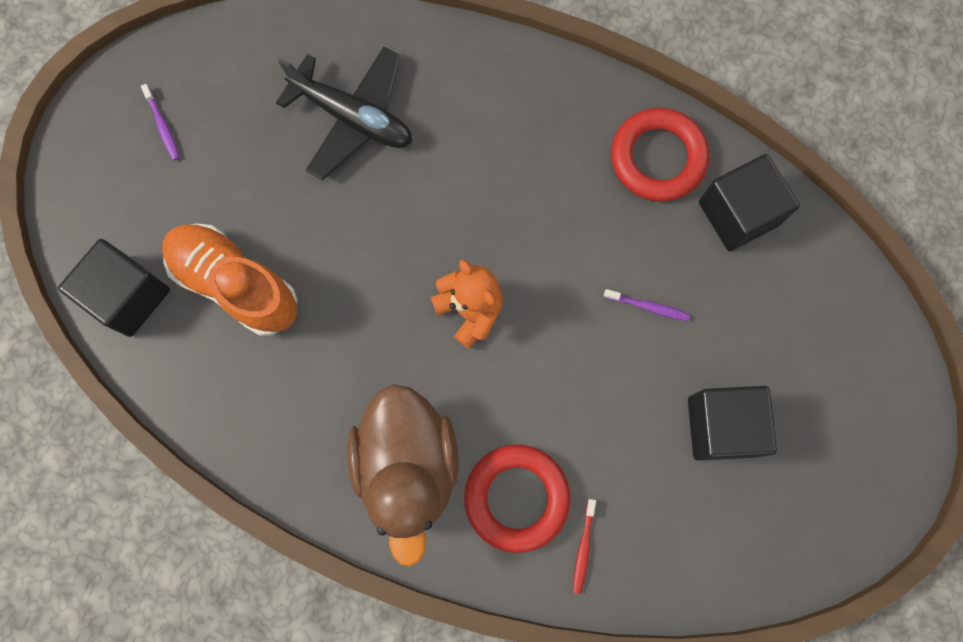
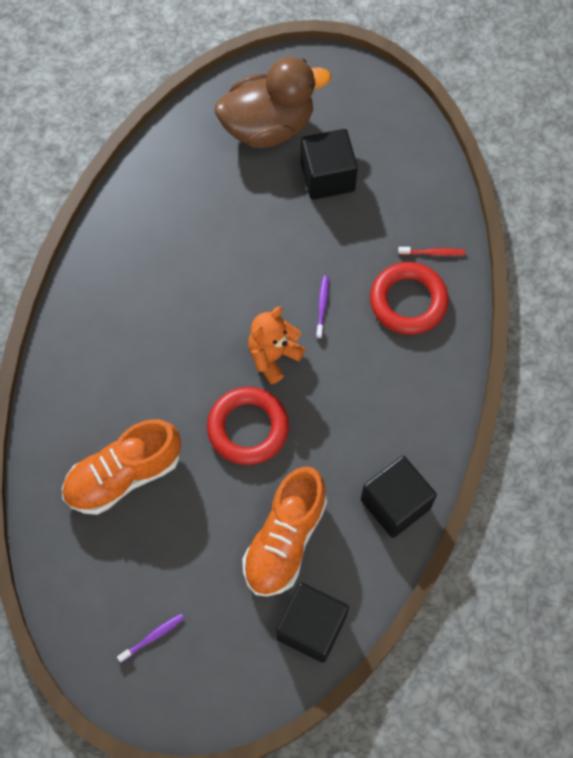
camera: 100 degrees left, 10 degrees down
(353, 118) = (124, 475): black plane -> orange shoe
(407, 467) = (403, 379): brown duck -> brown duck (268, 127)
(648, 306) = (248, 234): purple toothbrush -> purple toothbrush (322, 306)
(657, 158) = (127, 241): red ring -> red ring (248, 428)
(738, 213) = (165, 182): black cube -> black cube (395, 504)

